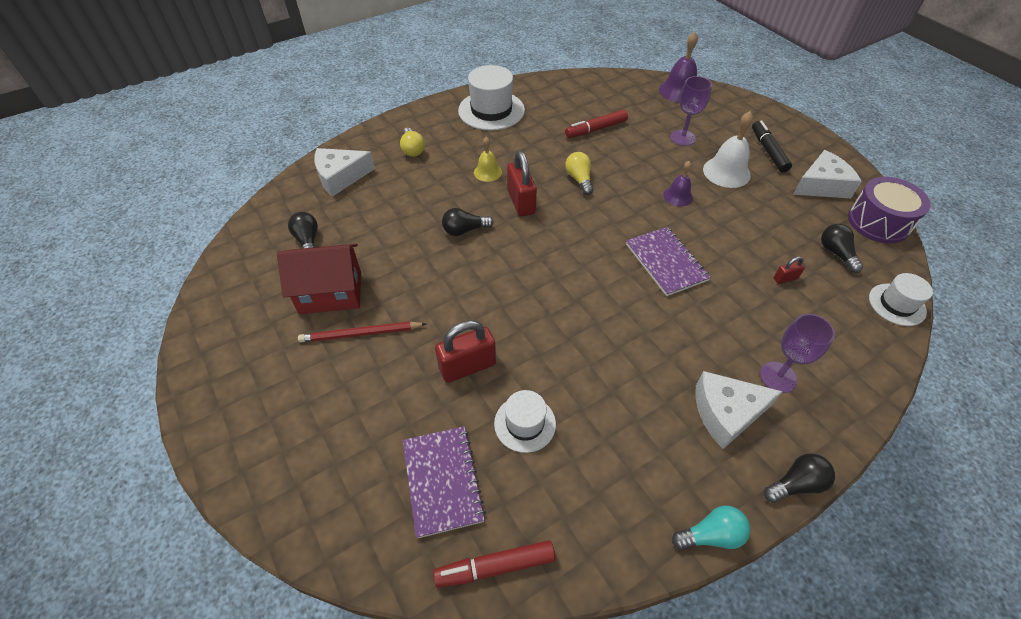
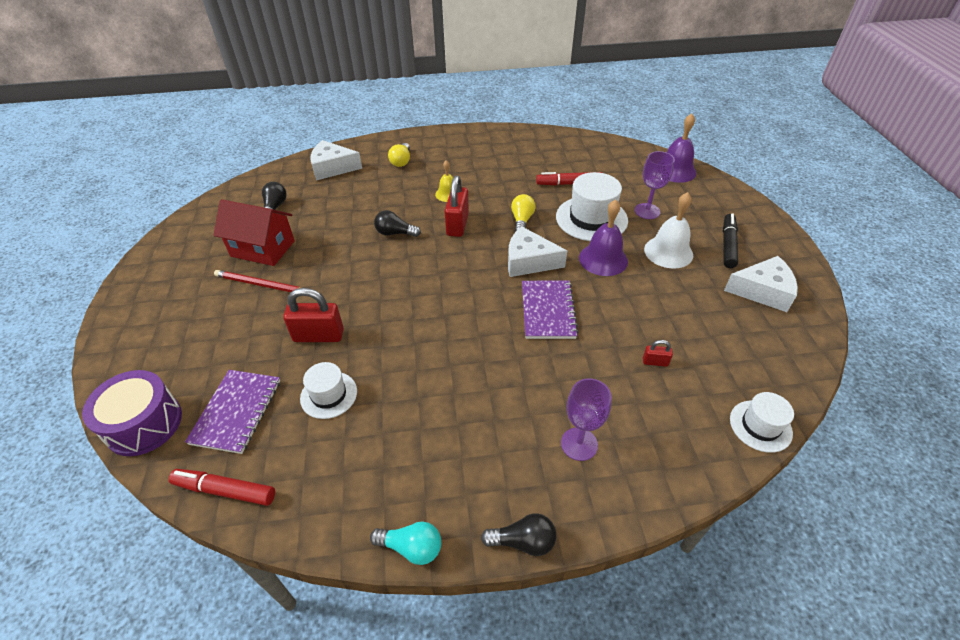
camera: 25 degrees right, 5 degrees down
(491, 110) = (488, 147): white hat -> white hat (591, 218)
(678, 196) = (603, 259): purple bell -> purple bell, size x1.64
(726, 413) = (505, 454): white cheese -> white cheese (529, 261)
(836, 253) = (729, 357): black light bulb -> none
(878, 222) = (801, 343): purple drum -> purple drum (144, 424)

